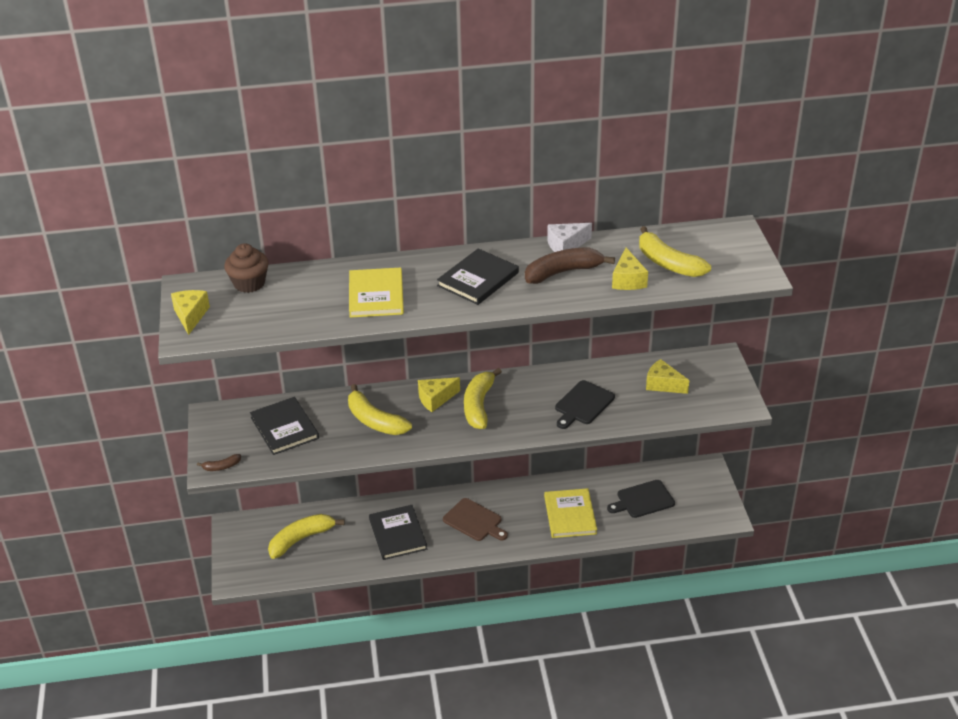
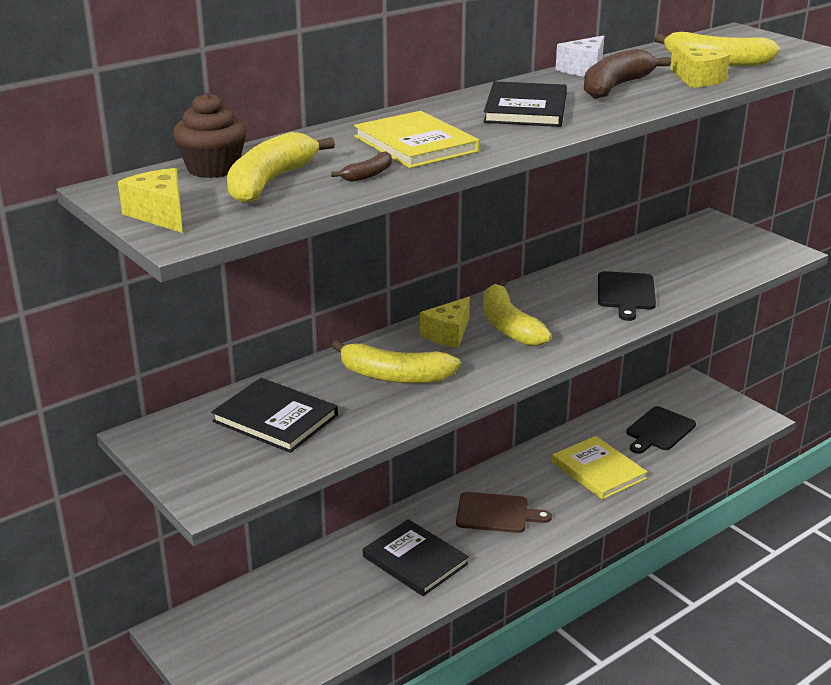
camera: 30 degrees left, 10 degrees down
(221, 467) = (224, 490): brown banana -> brown banana (368, 174)
(301, 539) = (289, 613): yellow banana -> yellow banana (270, 182)
(663, 384) = (686, 255): yellow cheese -> none

